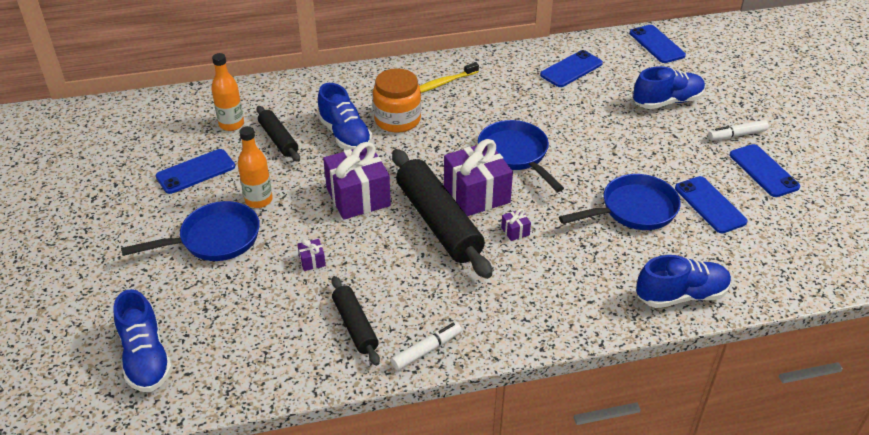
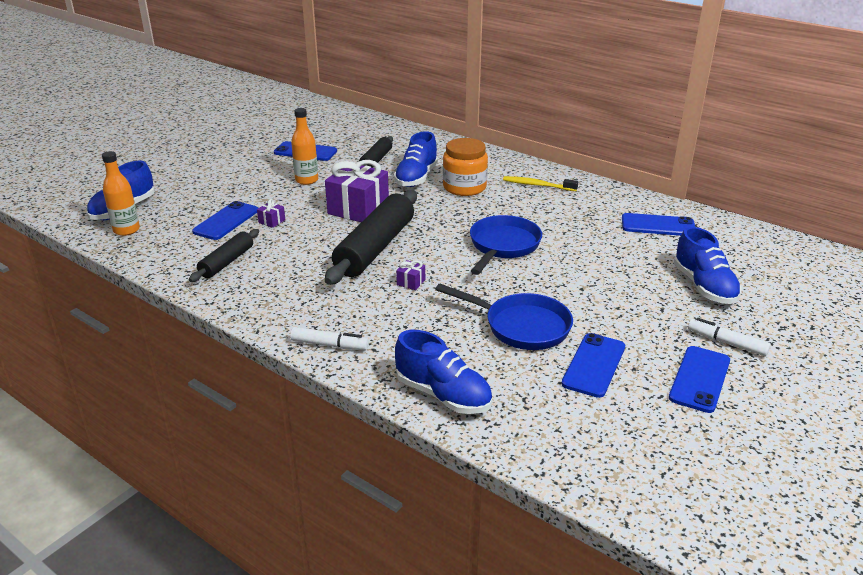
camera: 50 degrees right, 10 degrees down
(214, 239) = (251, 184): blue pan -> none
(231, 124) = (367, 141): orange bottle -> orange bottle (126, 230)
(426, 350) = (233, 299): white marker -> white marker (329, 345)
(476, 194) = (430, 249): purple gift -> none
(656, 44) = (779, 249): blue phone -> blue phone (226, 221)
(667, 102) = (704, 286): blue shoe -> blue shoe turned 45 degrees clockwise

